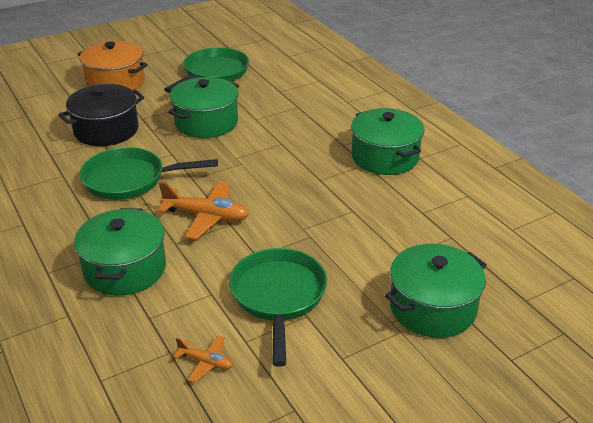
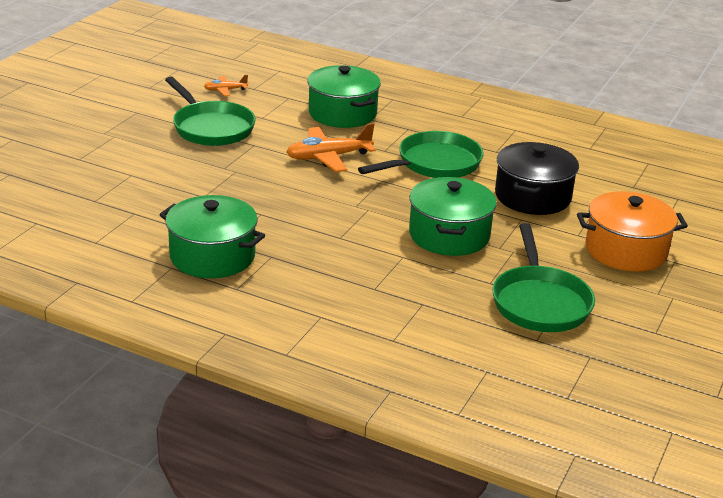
camera: 145 degrees right, 5 degrees down
(432, 307) = (86, 151): green pot -> none

